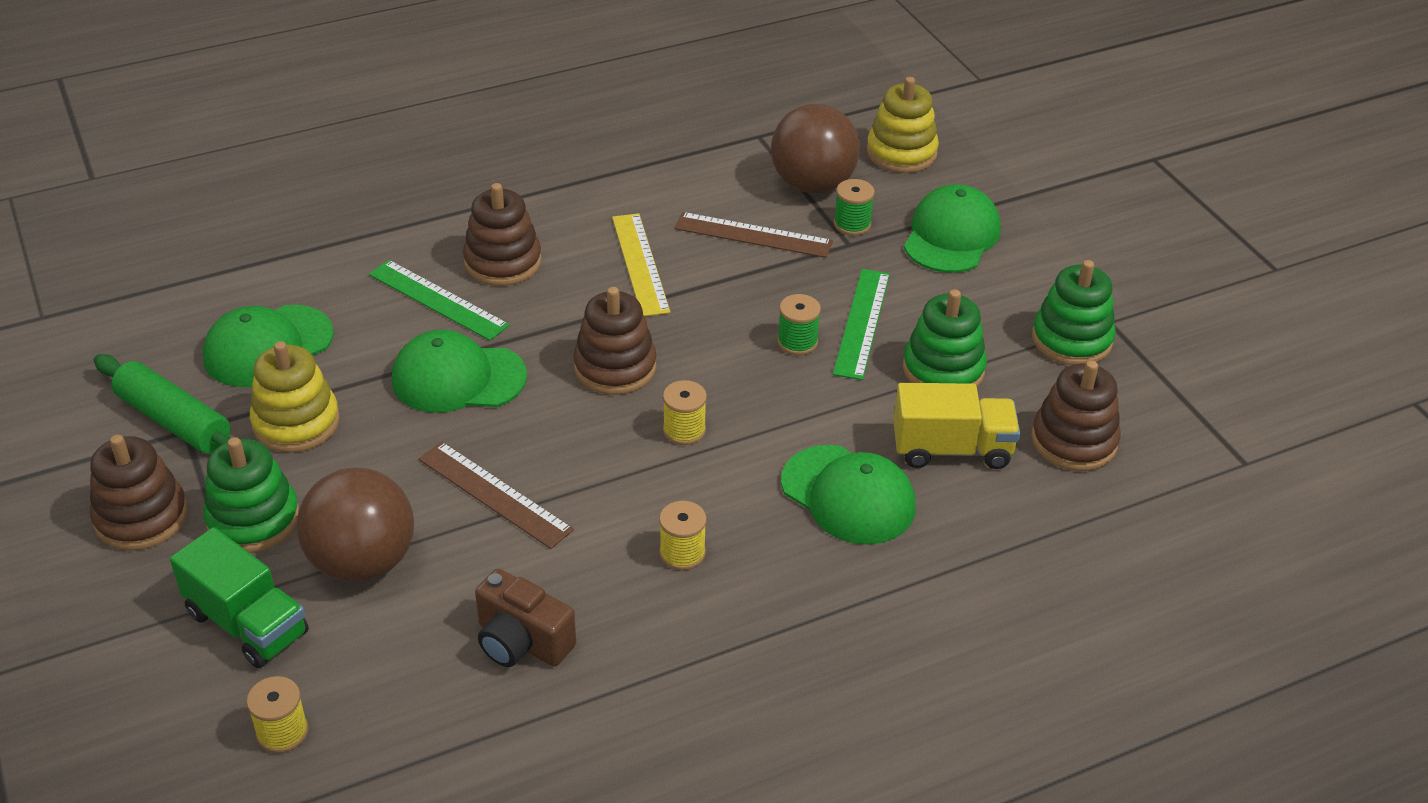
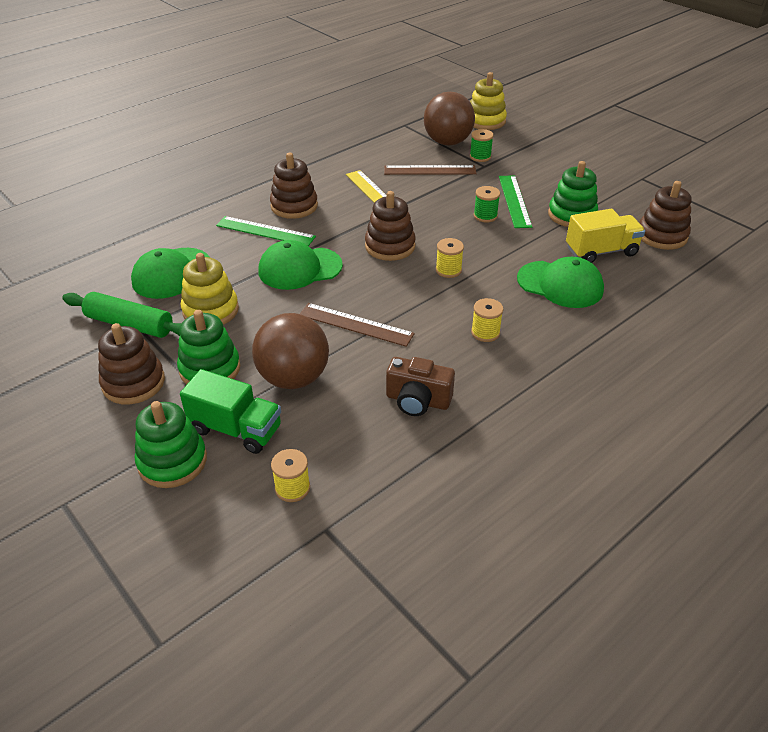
camera: 15 degrees left, 0 degrees up
(951, 235) = (535, 153): green cap -> none
(1071, 339) = (628, 189): green stacking toy -> green stacking toy (172, 461)

